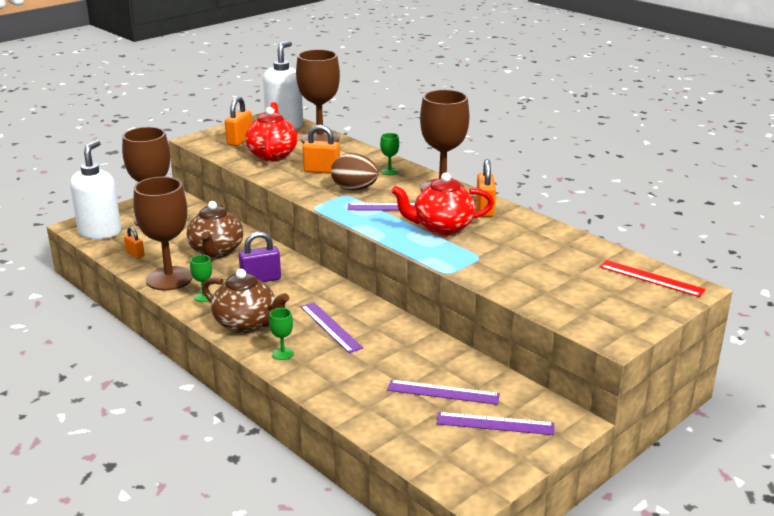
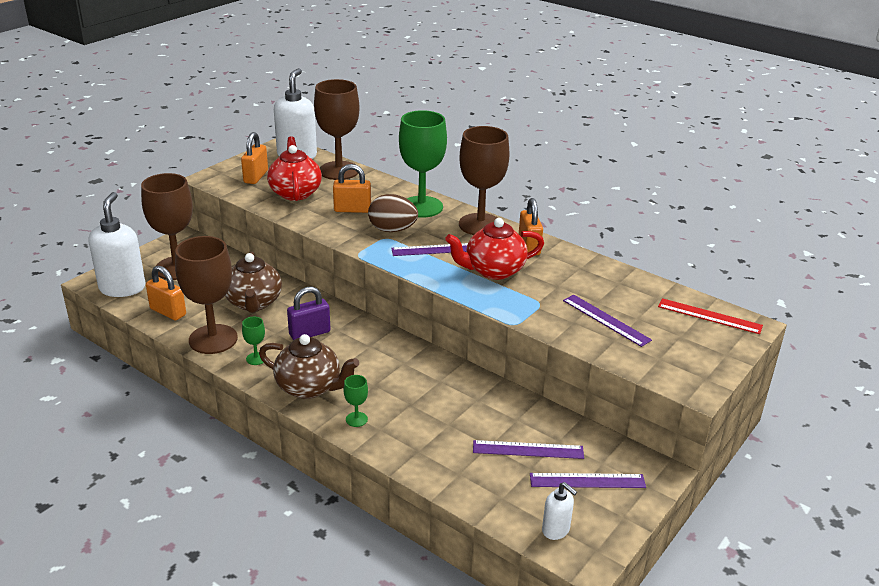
camera: 10 degrees left, 5 degrees up
(135, 254) = (168, 312): orange padlock -> orange padlock, size x1.70
(331, 327) = (396, 384): purple ruler -> purple ruler (606, 320)
(389, 171) = (421, 207): green goblet -> green goblet, size x2.43
(449, 463) = (556, 530): none -> white soap dispenser

